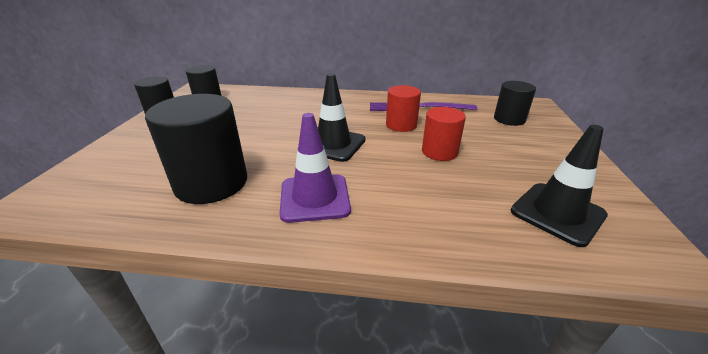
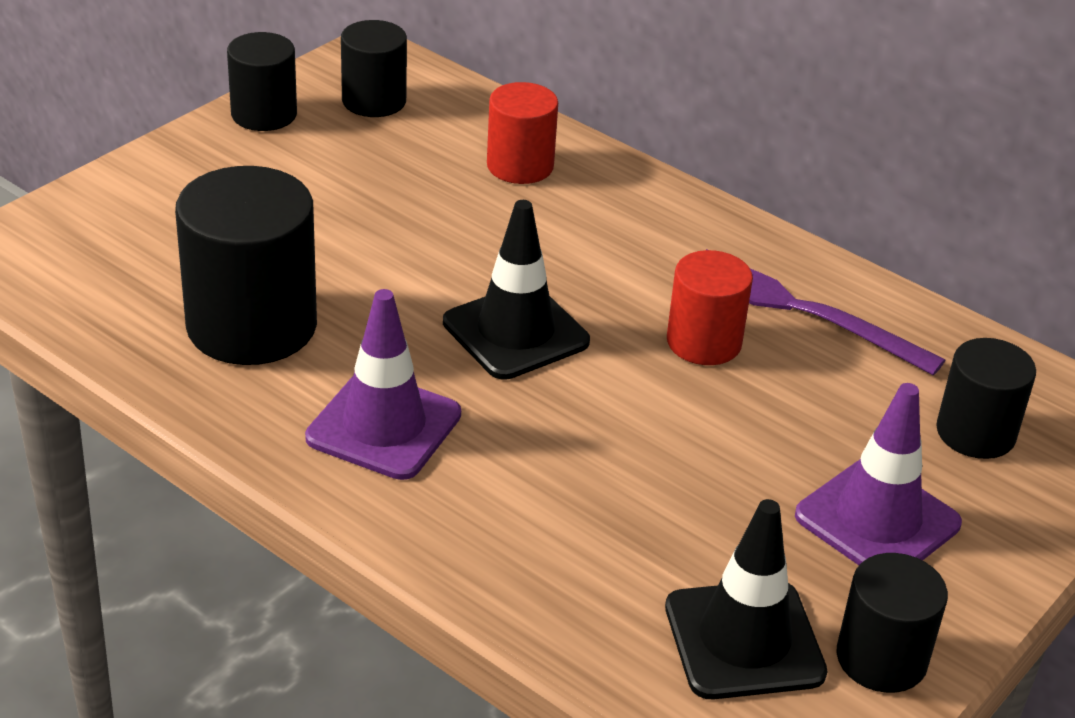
camera: 30 degrees right, 5 degrees up
(439, 152) = (699, 439): red cylinder -> red cylinder (520, 166)
(525, 152) = (877, 520): none -> purple traffic cone
(602, 195) = (881, 658): none -> black cylinder

